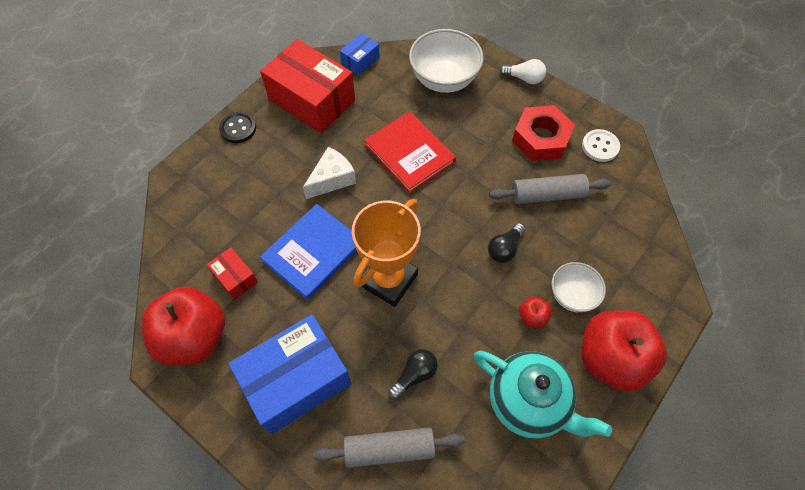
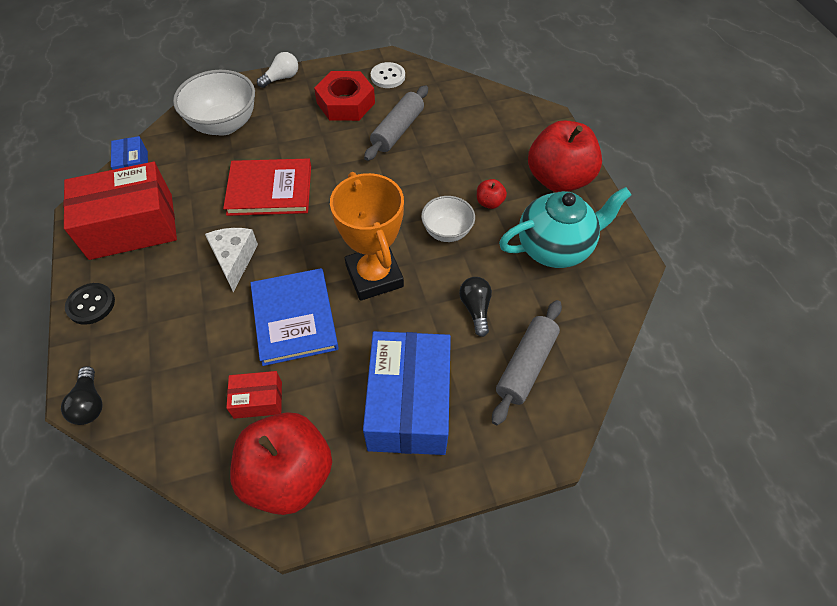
camera: 55 degrees left, 5 degrees down
(504, 248) = (418, 183): black light bulb -> black light bulb (90, 403)
(572, 295) = (492, 169): white bowl -> white bowl (447, 231)

